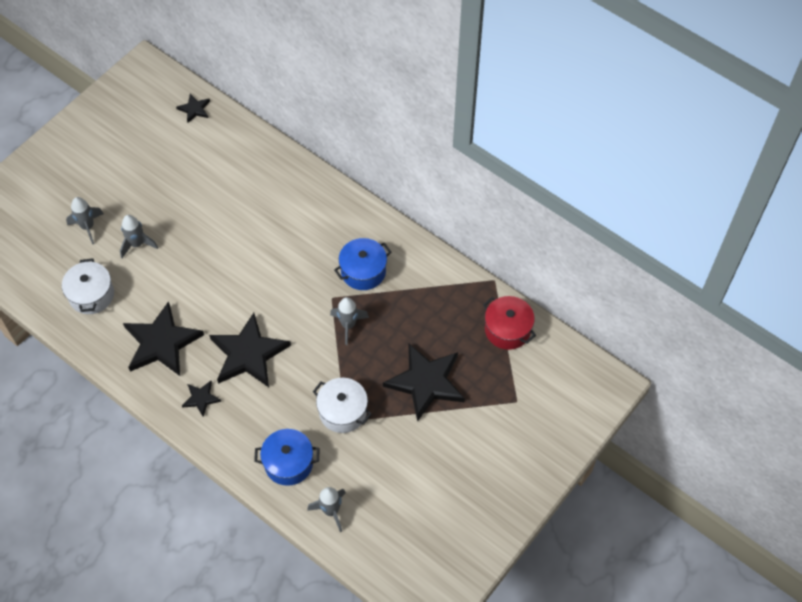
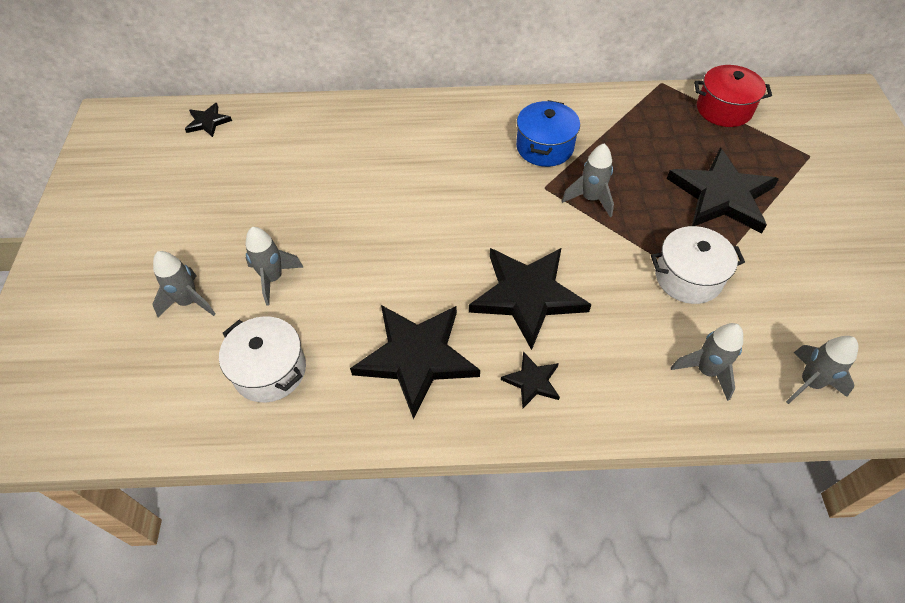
camera: 40 degrees left, 5 degrees down
(288, 463) = (706, 371): blue pot -> grey rocket

